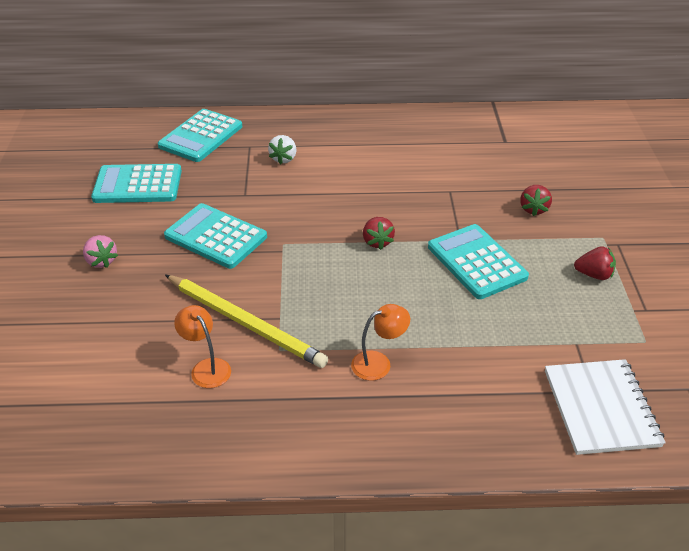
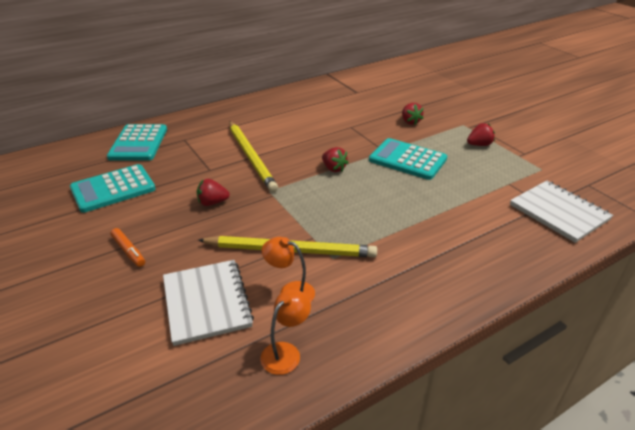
camera: 30 degrees left, 5 degrees down
(101, 261) = (128, 251): pink strawberry -> orange marker
(125, 344) = (206, 302): none -> white notebook
(216, 237) = (212, 203): turquoise calculator -> red strawberry
(283, 158) = (218, 139): white strawberry -> none
(300, 194) = (251, 157): none -> yellow pencil
(379, 363) = (408, 239): orange lamp -> orange lamp (286, 352)

